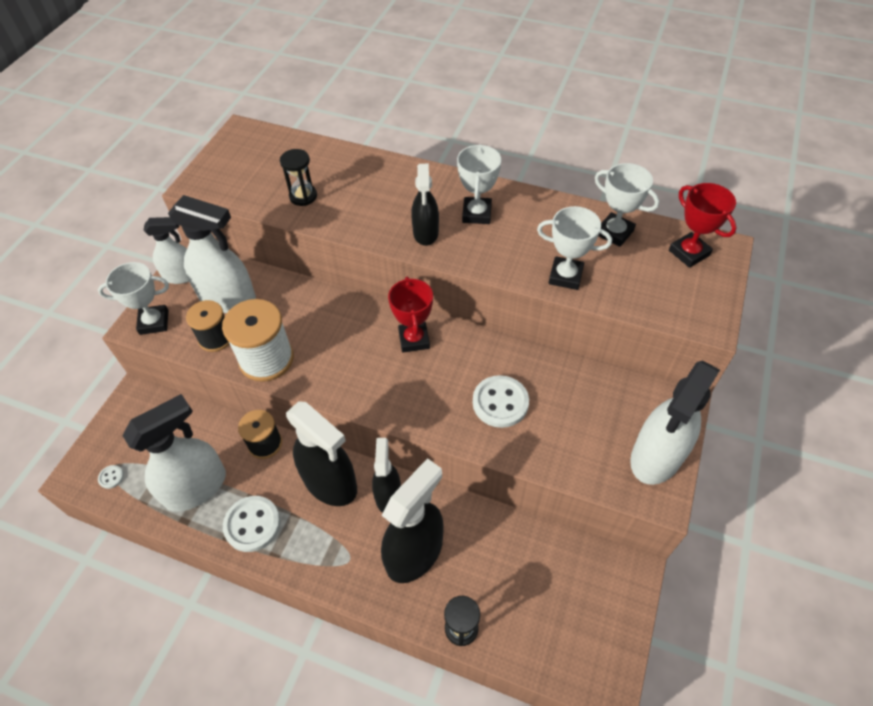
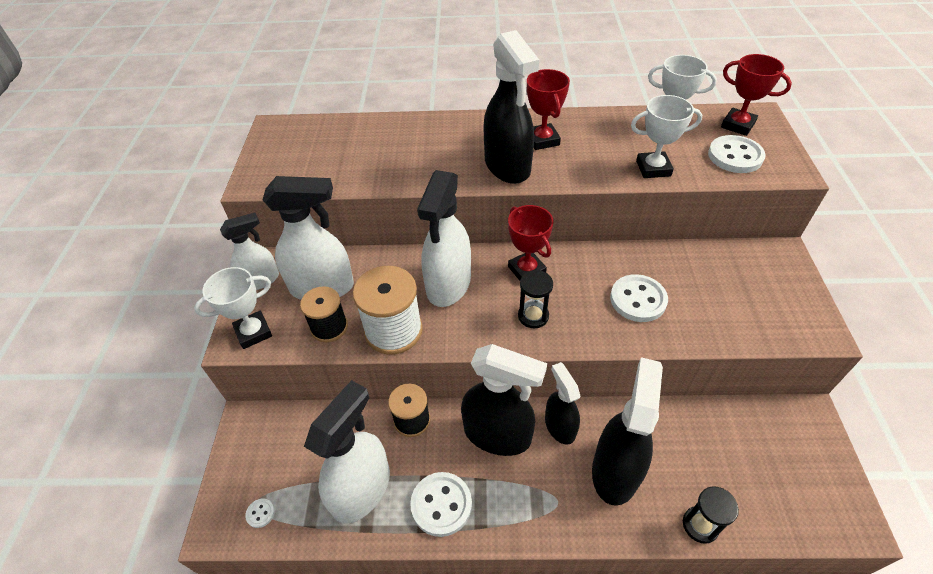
camera: 20 degrees left, 5 degrees down
(303, 196) = (371, 166): black hourglass -> black hourglass (533, 316)
(425, 233) = (507, 166): black spray bottle -> black spray bottle, size x1.64
(476, 214) = (542, 140): white trophy -> red trophy
(656, 456) = (795, 301): white spray bottle -> white spray bottle (448, 284)
(660, 287) = (735, 156): none -> white button

